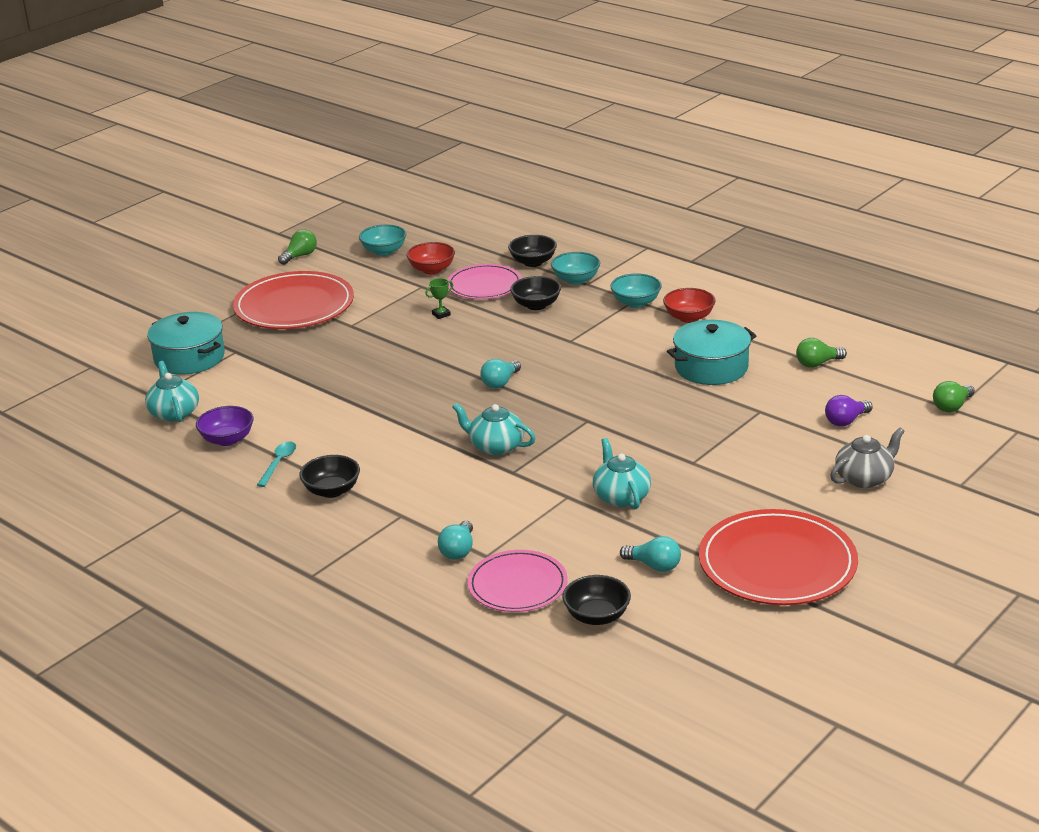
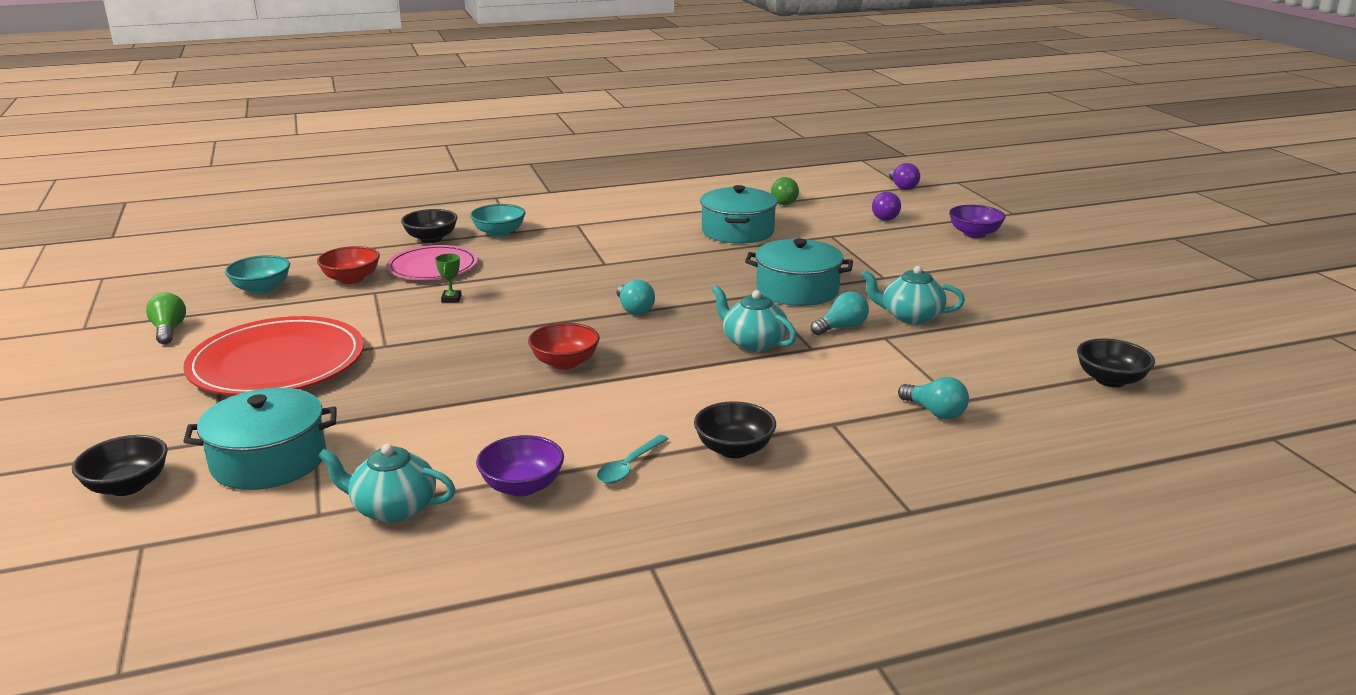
camera: 60 degrees left, 5 degrees down
(278, 463) = (629, 466): turquoise spoon -> turquoise spoon turned 105 degrees counterclockwise
(495, 446) = (753, 343): turquoise teapot -> turquoise teapot turned 75 degrees clockwise
(517, 585) = (1027, 400): pink plate -> none
(536, 305) = (514, 258): black bowl -> black bowl (127, 486)
(615, 433) = (797, 290): none -> turquoise pot
(636, 303) = (583, 225): turquoise bowl -> none
(654, 566) = (1041, 335): turquoise light bulb -> turquoise light bulb (841, 327)
(689, 317) = (643, 216): red bowl -> red bowl (565, 363)
(777, 563) = (1075, 292): red plate -> none
(864, 478) = (974, 234): grey teapot -> purple bowl
(952, 406) = (902, 187): green light bulb -> purple light bulb

